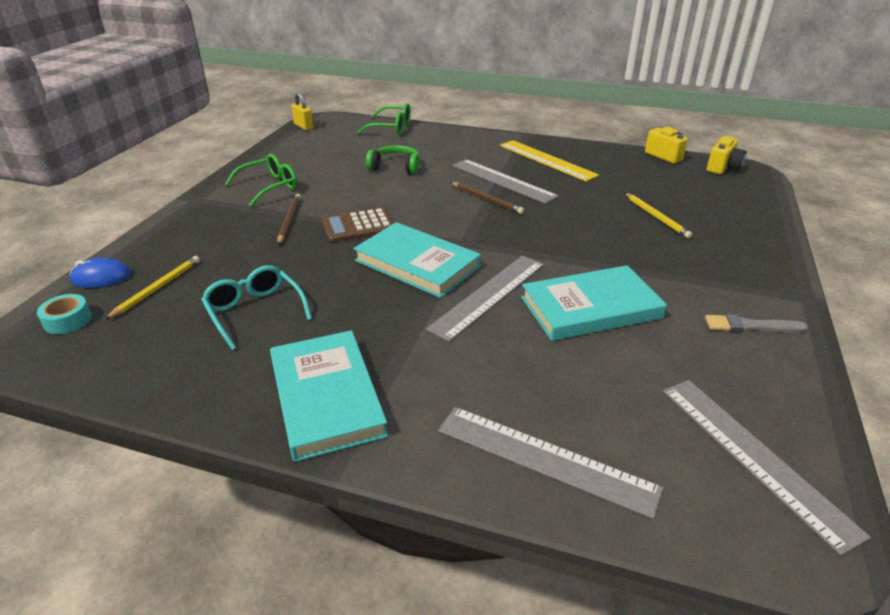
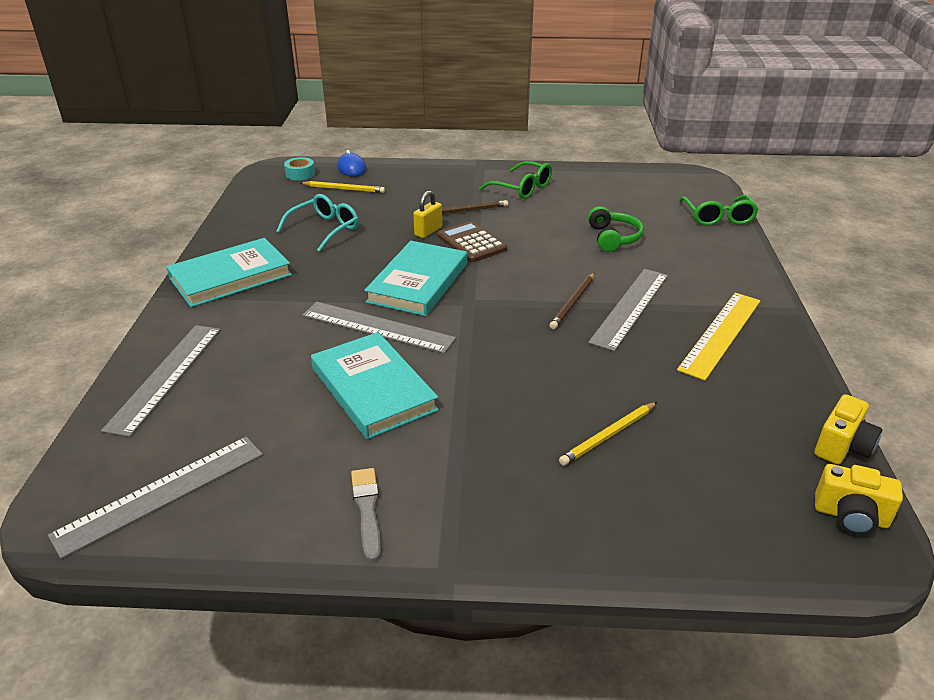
camera: 75 degrees right, 0 degrees up
(303, 126) = (671, 172): yellow padlock -> yellow padlock (428, 231)

